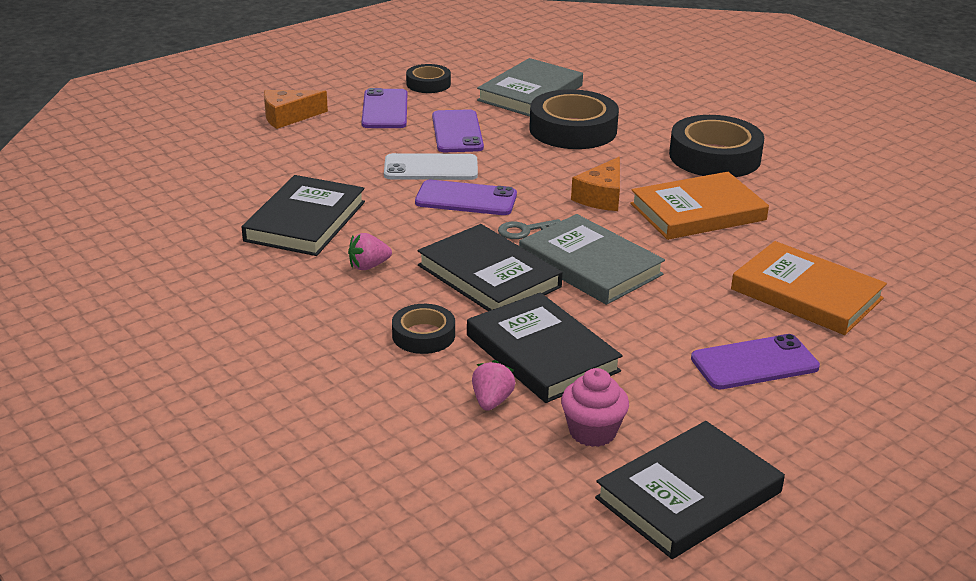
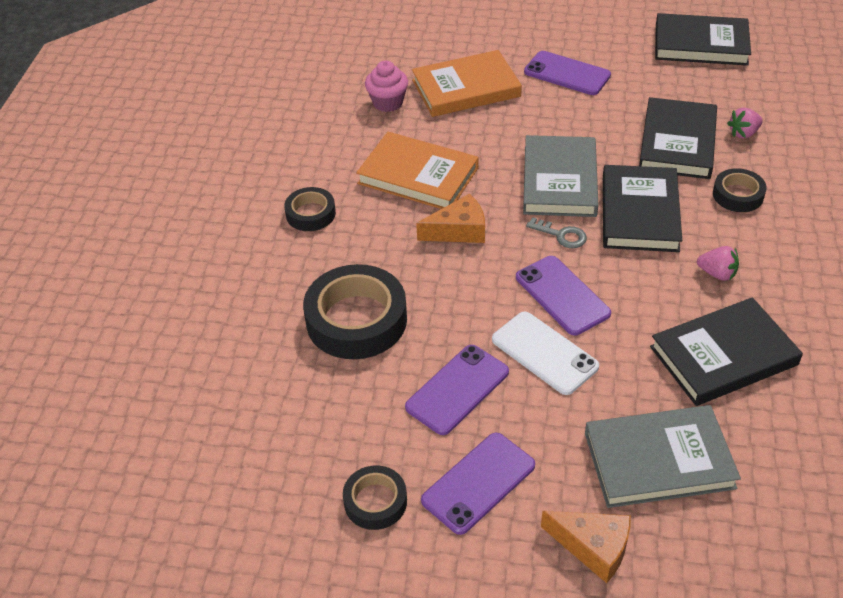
camera: 130 degrees left, 15 degrees up
(530, 93) = (306, 403): grey book -> grey book (659, 460)
(592, 432) = (708, 90): pink cupcake -> pink cupcake (387, 103)
(714, 157) = (310, 214): black tape -> black tape, size x0.54
(806, 294) = (466, 88): orange book -> orange book turned 75 degrees clockwise

